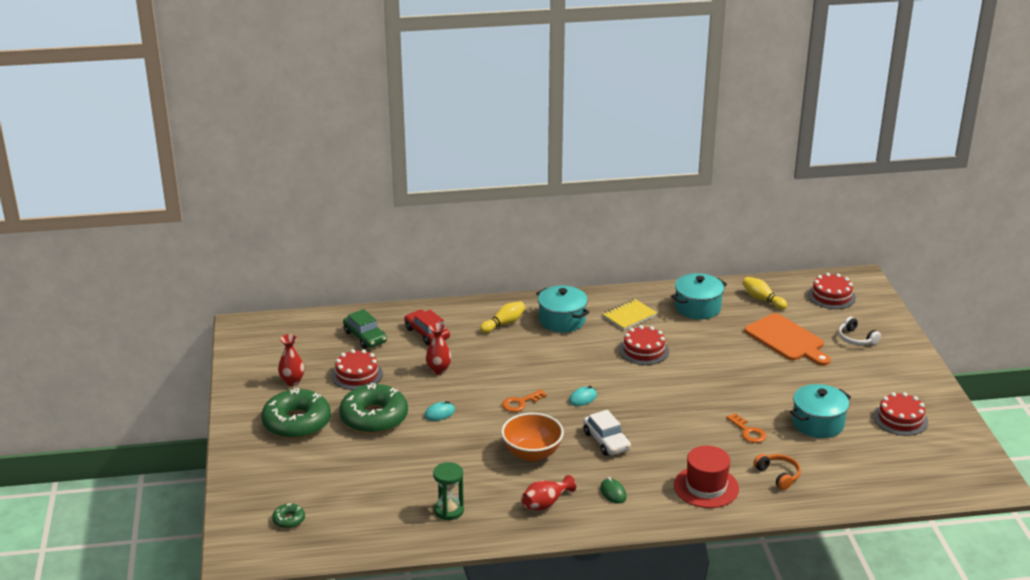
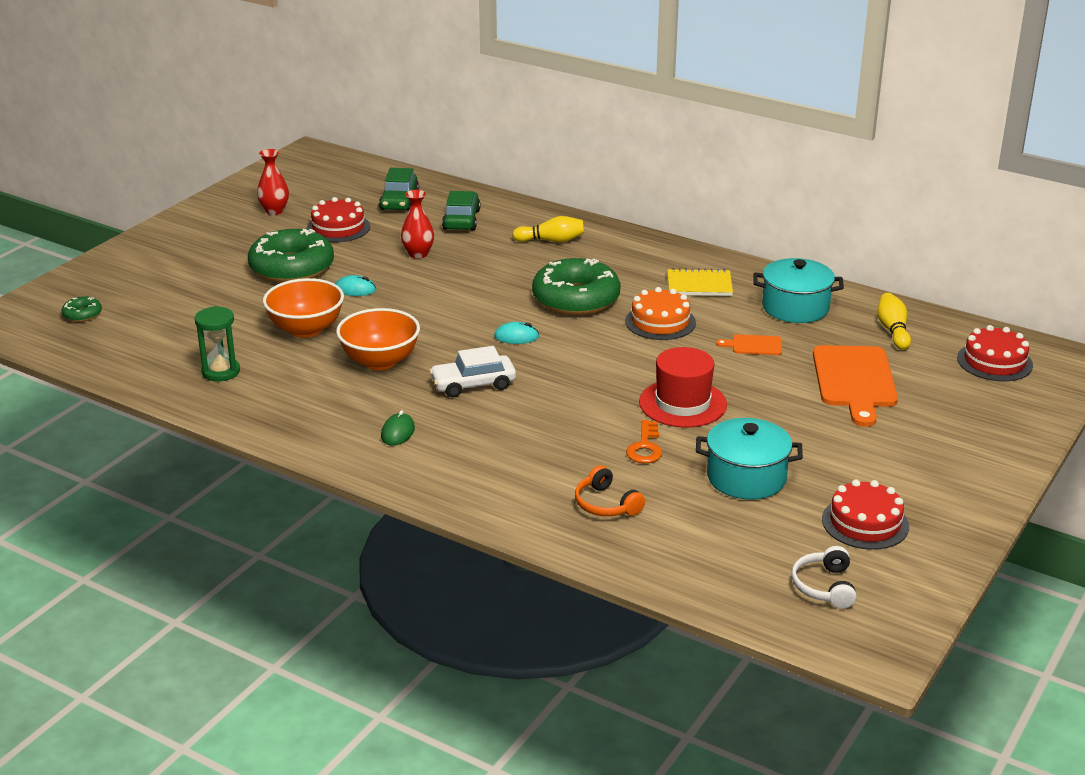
camera: 40 degrees right, 0 degrees up
(297, 423) = (221, 244): green donut -> green donut (576, 299)
(427, 333) = (461, 220): red car -> green car
(454, 455) = (306, 329): none -> orange bowl
(520, 403) = (447, 314): orange key -> none
(546, 503) = (317, 409): red vase -> none
(562, 320) = (617, 261): turquoise pot -> none
(606, 441) = (473, 384): white car -> white car turned 60 degrees clockwise
(644, 350) = (660, 322): red cake -> orange cake
(706, 487) = (504, 475): red hat -> red hat (682, 403)
(711, 342) = (754, 345): none -> orange cutting board
(778, 475) = (606, 504): orange headphones -> orange headphones turned 135 degrees clockwise
(856, 339) = (951, 417): white headphones -> white headphones (824, 586)

